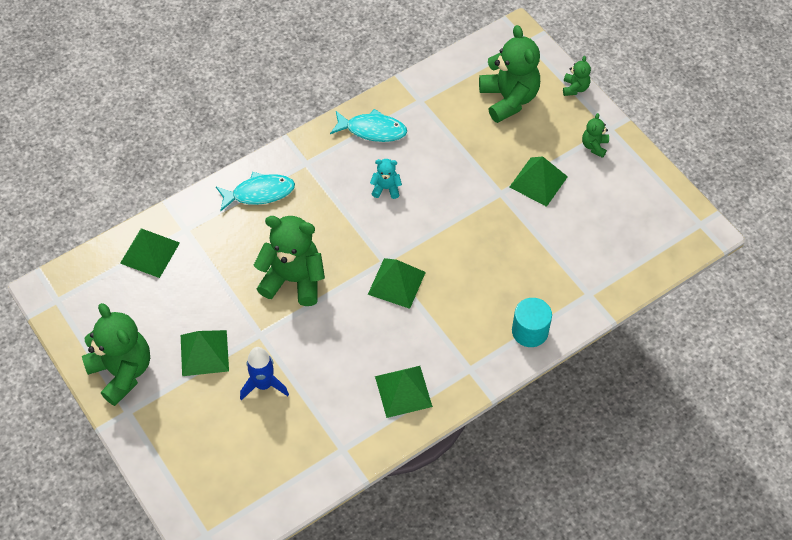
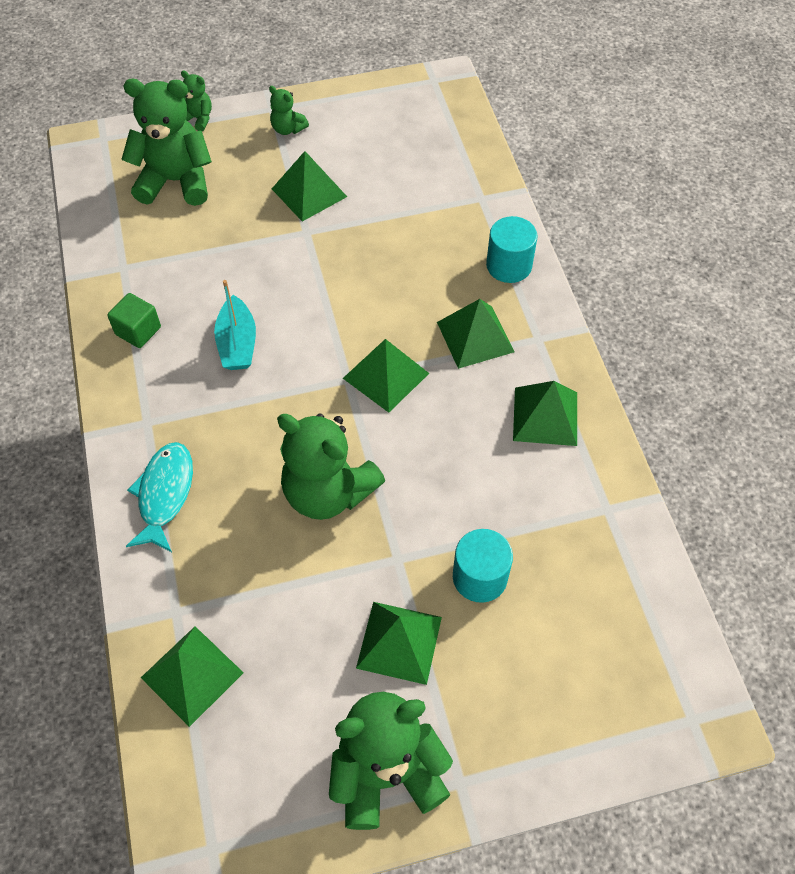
camera: 70 degrees left, 0 degrees up
(263, 385) = (480, 577): blue rocket -> turquoise cylinder
(293, 279) = (328, 492): green teddy bear -> green teddy bear turned 90 degrees counterclockwise
(372, 130) = (138, 331): turquoise fish -> green cube
(386, 188) = (237, 344): turquoise teddy bear -> turquoise boat
(453, 328) = (475, 337): none -> green pyramid

